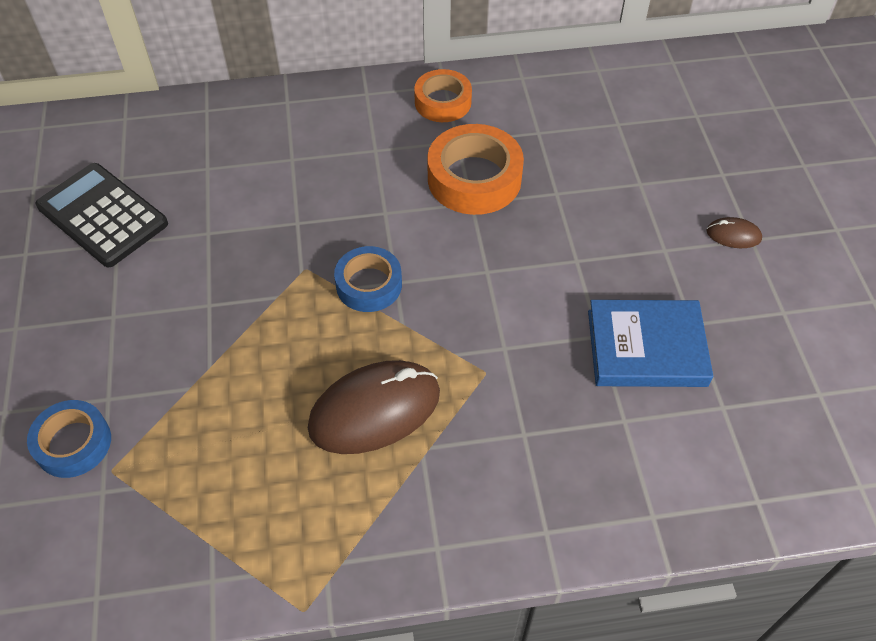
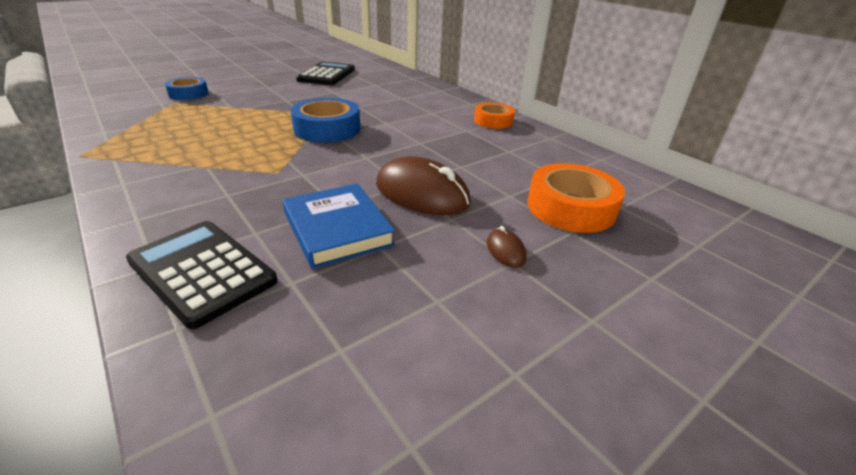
camera: 60 degrees right, 20 degrees down
(369, 285) = (327, 129): blue tape -> blue tape, size x1.55
(374, 410) = (231, 147): brown mouse -> brown mouse (422, 193)
(474, 179) = (441, 140): orange tape -> orange tape (571, 207)
(679, 475) = (202, 271): none -> black calculator

